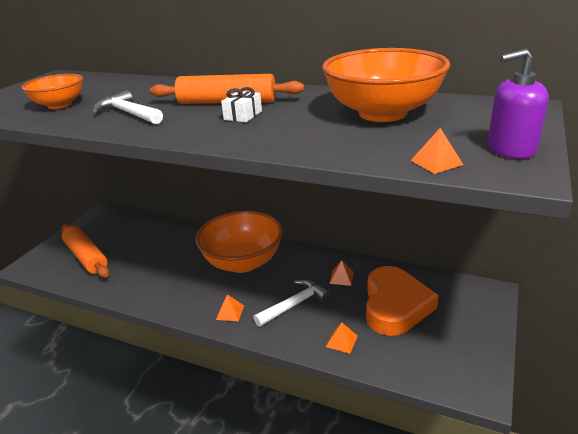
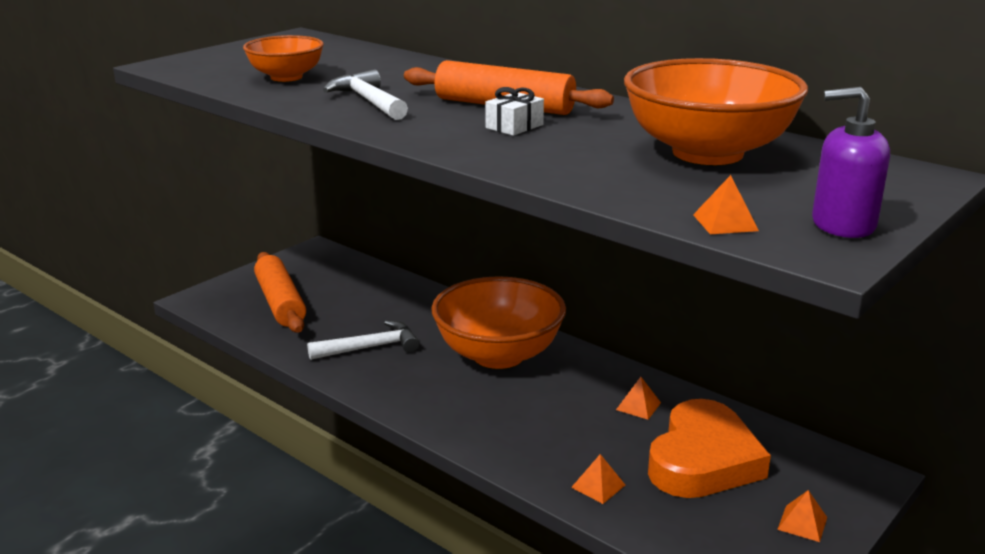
camera: 15 degrees right, 5 degrees down
(230, 312) = (453, 415): orange pyramid -> orange pyramid (802, 523)
(294, 304) = (550, 425): white hammer -> white hammer (370, 347)

